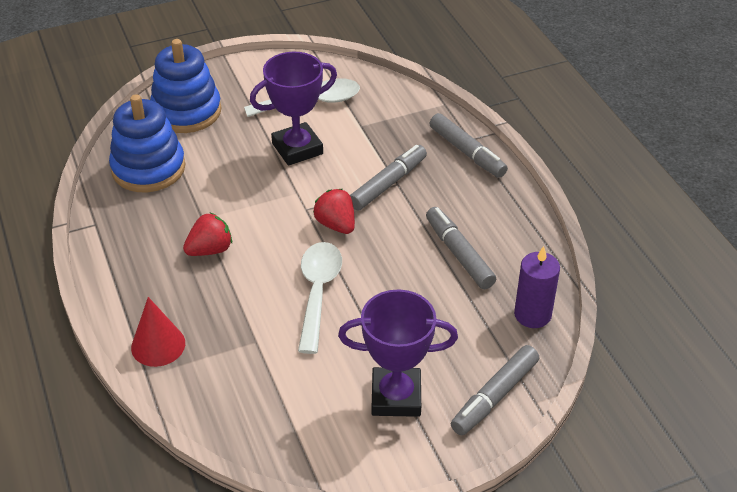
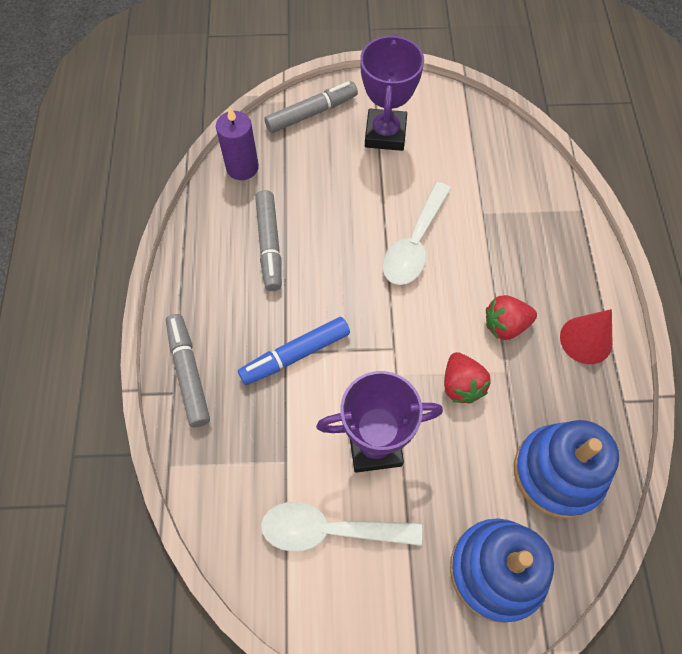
camera: 160 degrees left, 20 degrees up
(158, 345) = (569, 234): red cone -> red cone (586, 340)
(336, 225) = (370, 317): red strawberry -> red strawberry (461, 385)
(387, 184) = (296, 354): grey marker -> blue marker
(396, 396) = (385, 134): purple trophy -> purple trophy turned 75 degrees clockwise

